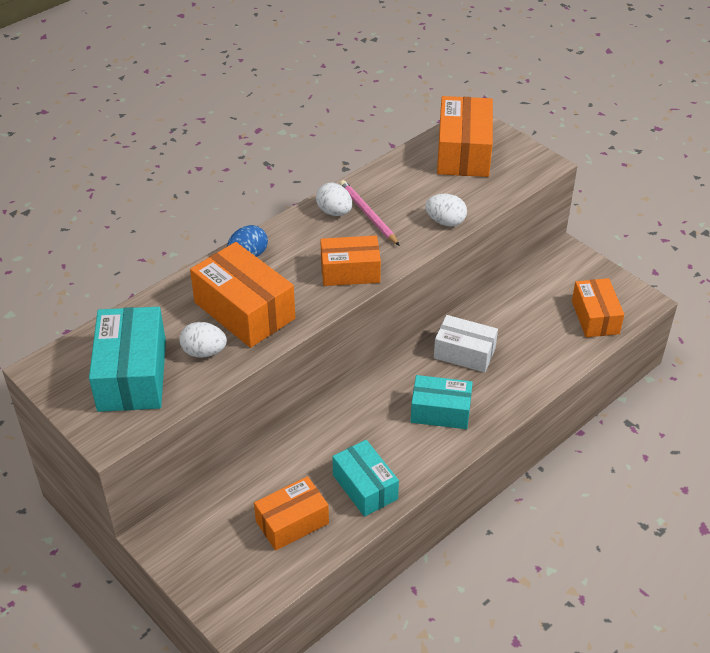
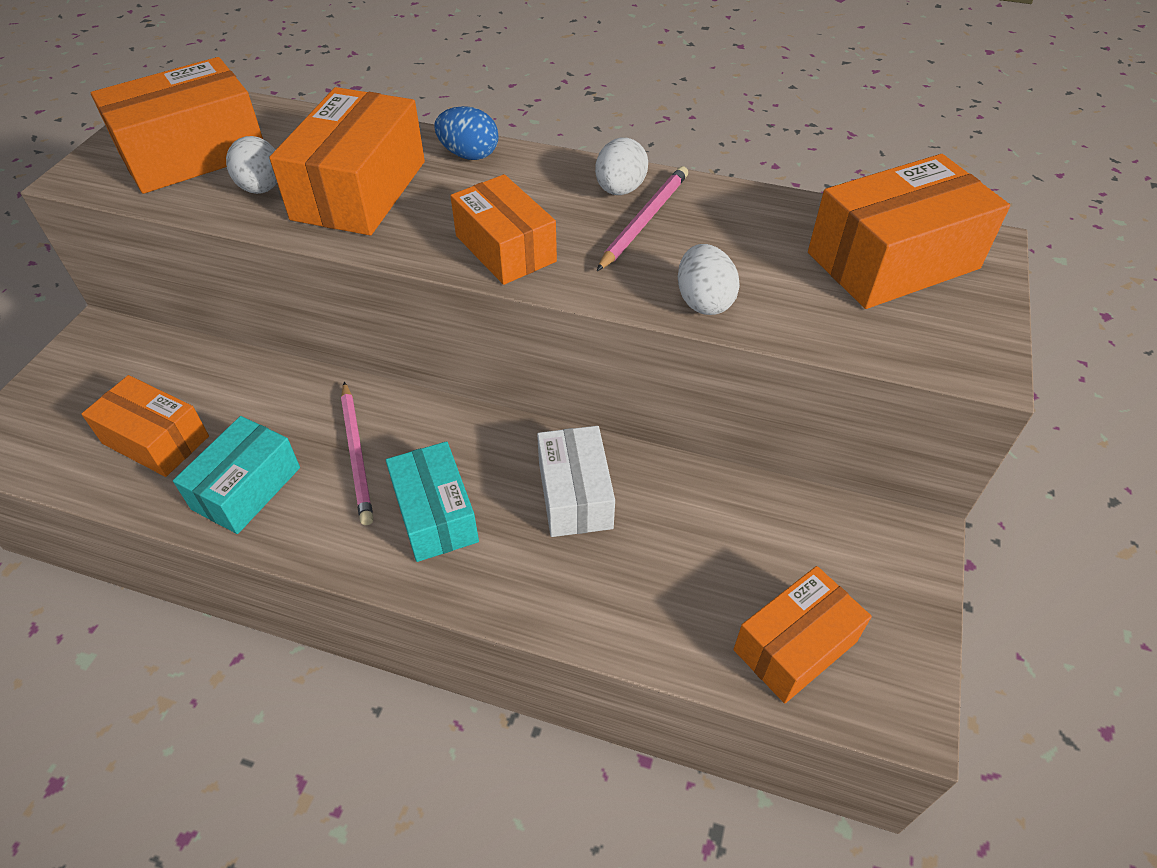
camera: 60 degrees right, 5 degrees up
(132, 375) = (193, 154): turquoise box -> orange box
(373, 430) = (357, 454): none -> pink pencil

